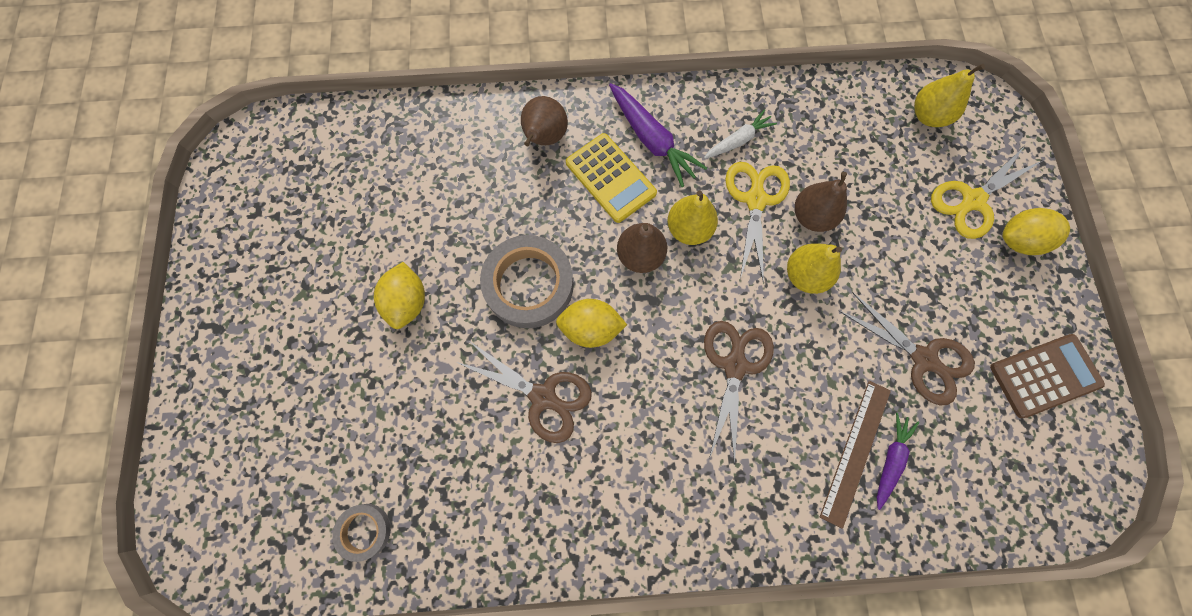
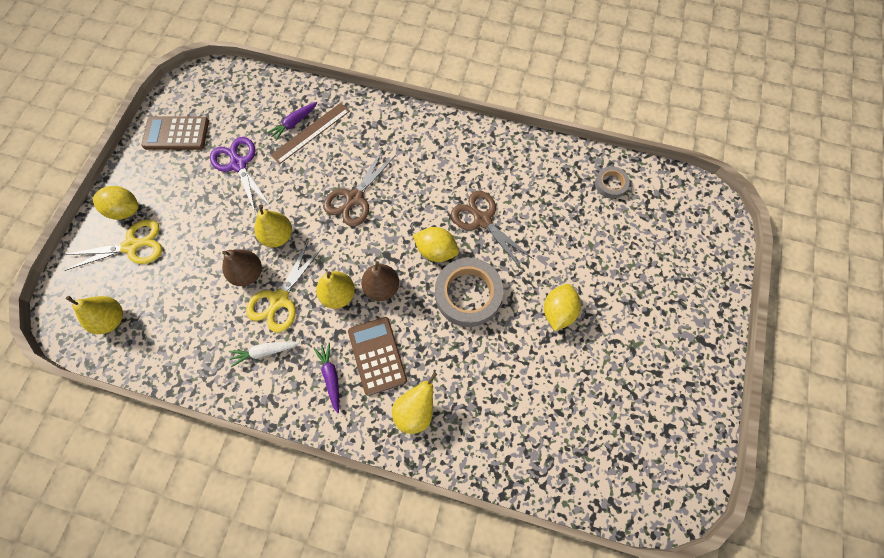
camera: 160 degrees left, 5 degrees down
(544, 138) = (415, 411): brown pear -> yellow pear
(610, 178) = (377, 355): yellow calculator -> brown calculator
(652, 140) = (331, 376): purple carrot -> purple carrot, size x0.63
(923, 359) = (238, 164): brown scissors -> purple scissors

